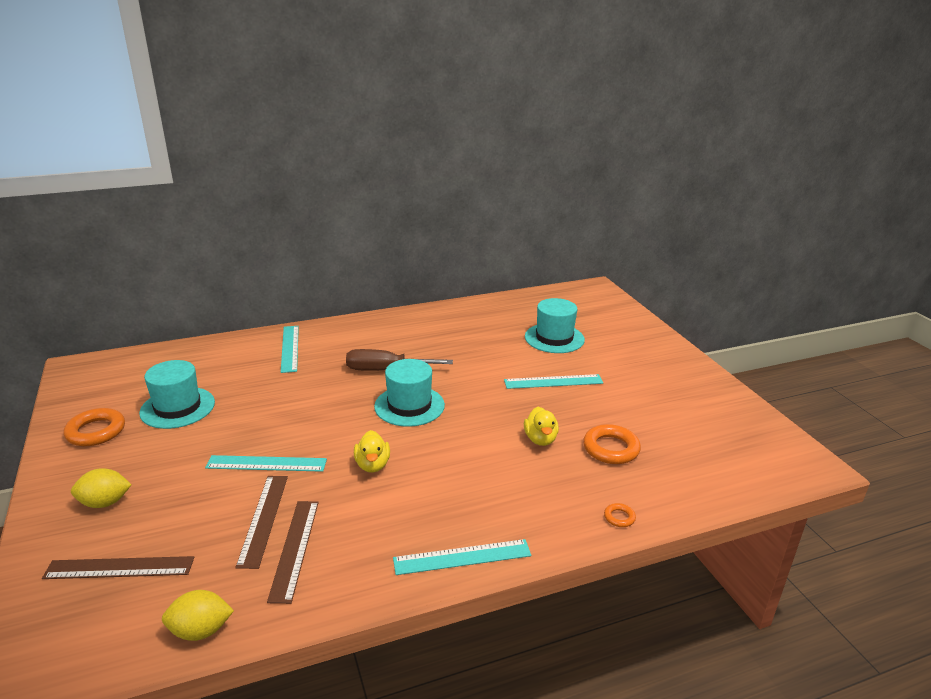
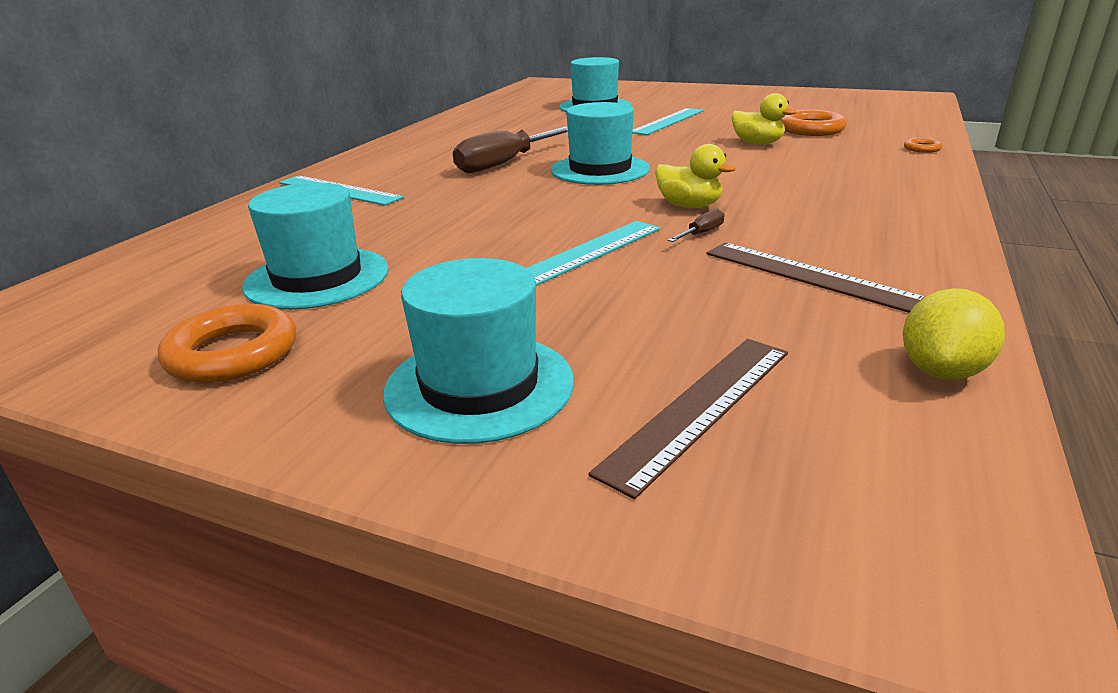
camera: 45 degrees left, 0 degrees up
(105, 503) = (479, 386): yellow lemon -> turquoise hat
(263, 519) = (715, 279): brown ruler -> none
(329, 488) = (701, 233): none -> brown screwdriver
(462, 557) = (922, 207): turquoise ruler -> none

